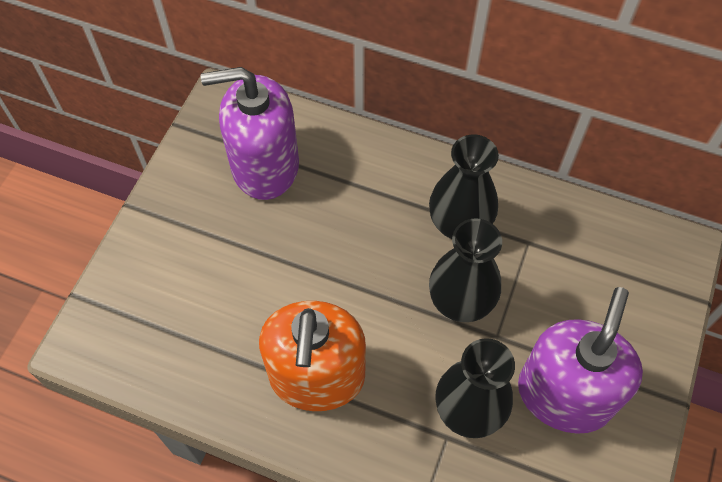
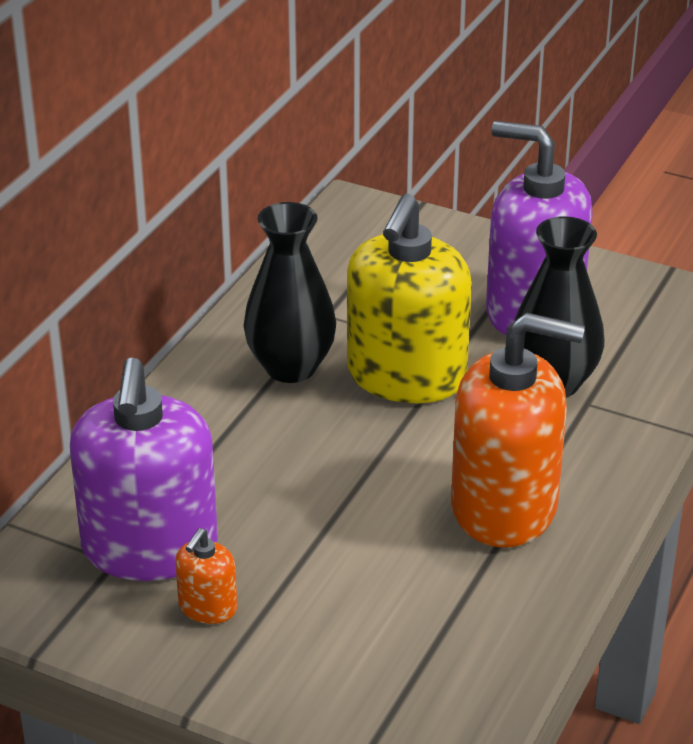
camera: 85 degrees left, 25 degrees down
(212, 203) = (207, 607): none -> orange soap dispenser
(460, 302) = (406, 376): black vase -> yellow soap dispenser

